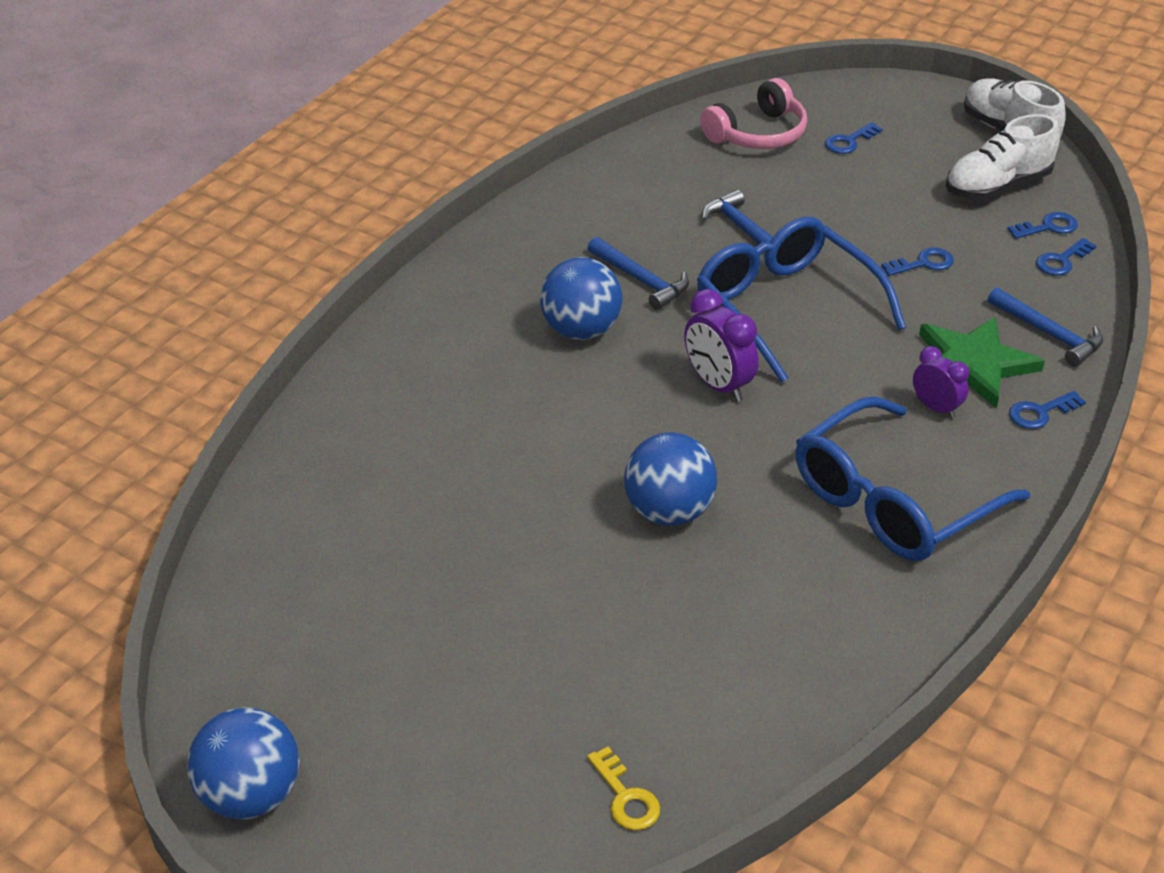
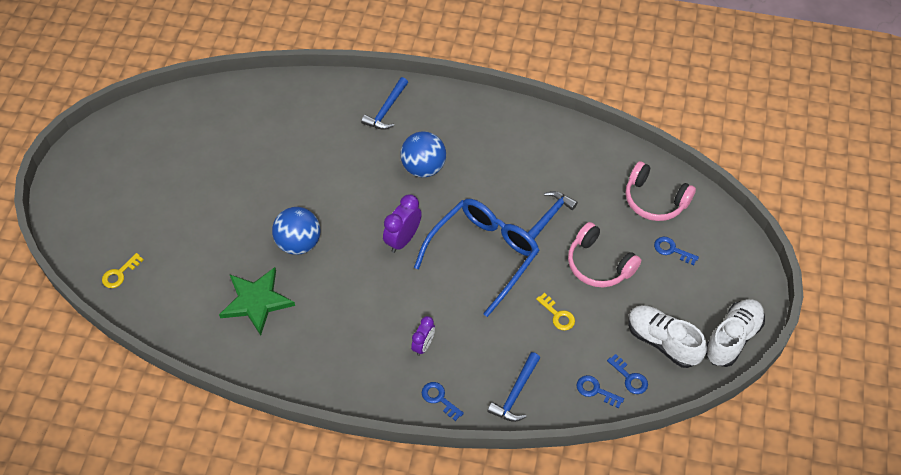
camera: 70 degrees right, 15 degrees up
(251, 795) = (91, 147): blue ball -> none
(641, 280) = (478, 181): blue hammer -> blue hammer (386, 110)
(848, 206) = (599, 264): none -> pink headphones
(892, 501) = (340, 338): blue glasses -> none
(923, 263) = (557, 315): blue key -> yellow key
(973, 364) = (470, 358): green star -> green star (256, 301)

